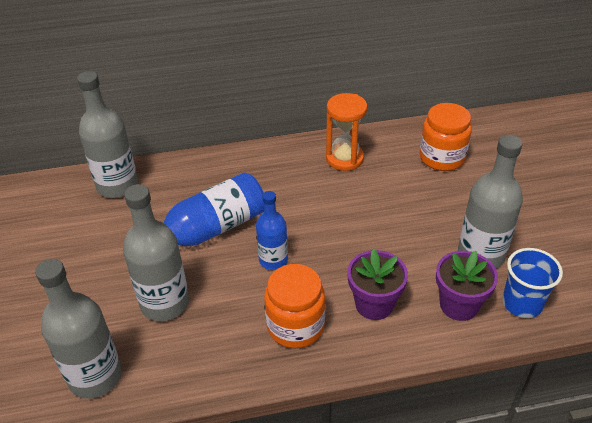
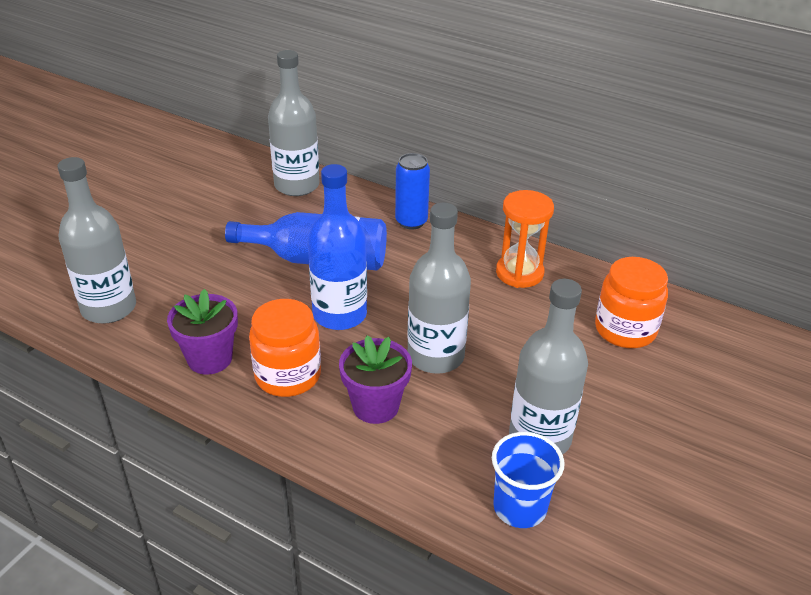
camera: 40 degrees right, 5 degrees down
(165, 303) = (217, 291): grey bottle -> grey bottle (435, 356)
(235, 164) = (411, 222): none -> blue can
(273, 260) = (339, 314): blue bottle -> blue bottle, size x1.61
(459, 305) = (453, 462): purple flower pot -> purple flower pot (210, 359)

